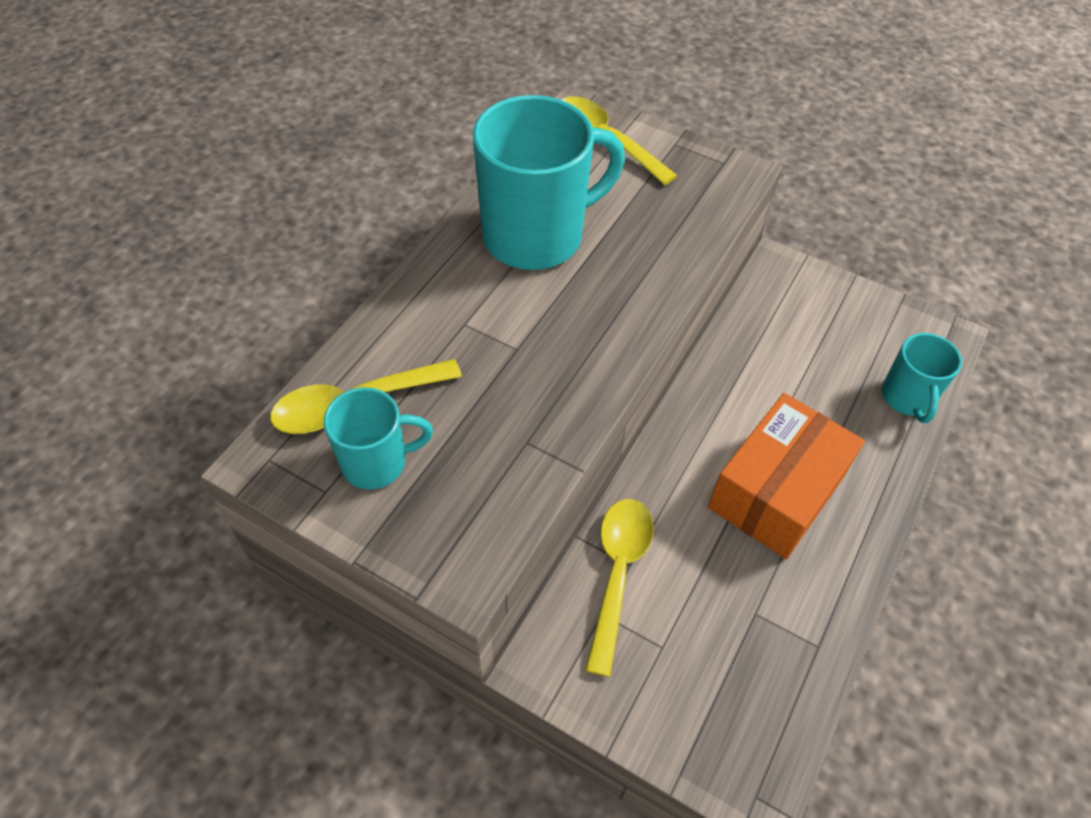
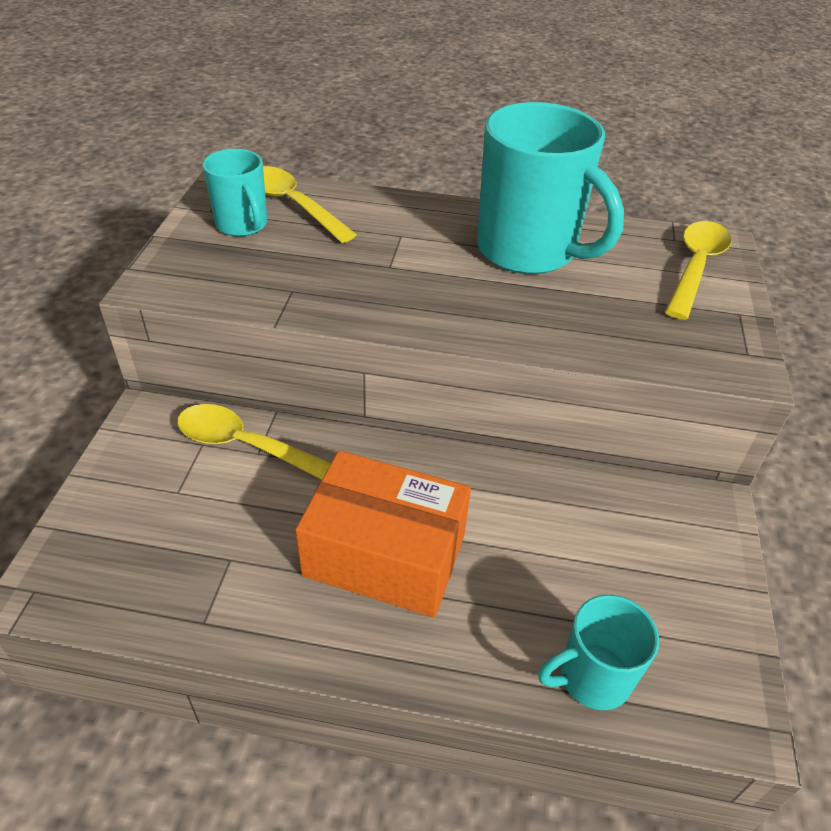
camera: 70 degrees right, 10 degrees down
(617, 573) = (246, 446): yellow spoon -> yellow spoon turned 150 degrees counterclockwise

